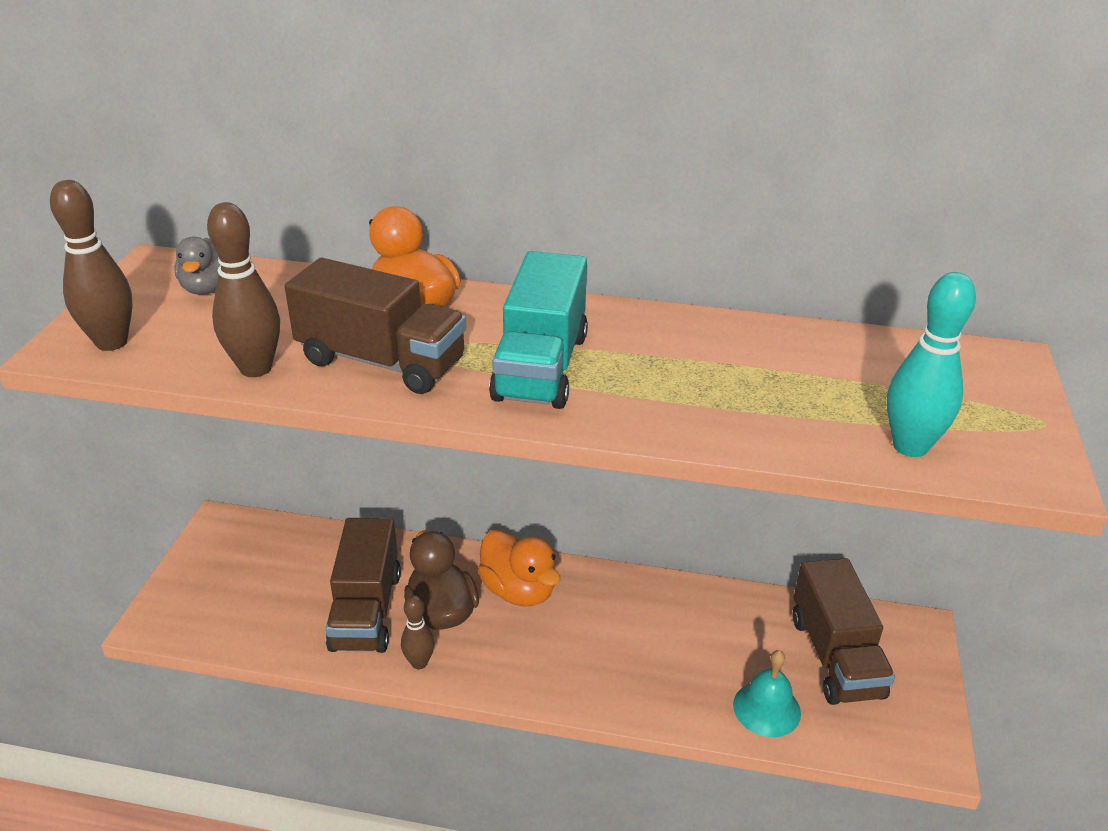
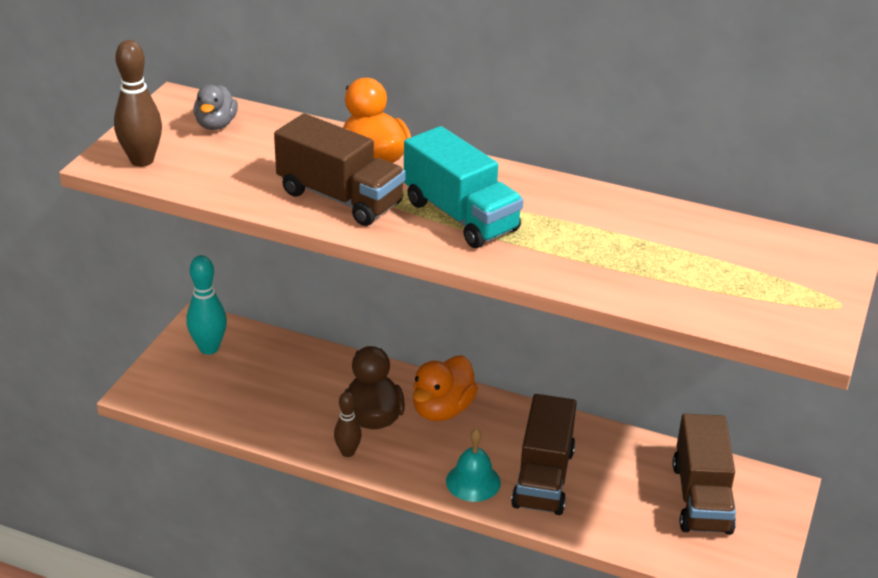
camera: 10 degrees right, 0 degrees up
(256, 368) = (245, 192): brown bowling pin -> none
(366, 610) = (311, 407): brown truck -> brown truck (543, 478)
(519, 590) = (442, 409): orange duck -> orange duck turned 60 degrees clockwise
(541, 367) = (460, 216): turquoise truck -> turquoise truck turned 60 degrees counterclockwise
(766, 708) = (628, 527): turquoise bell -> turquoise bell (473, 481)
(910, 446) = (724, 308): turquoise bowling pin -> turquoise bowling pin (209, 348)

